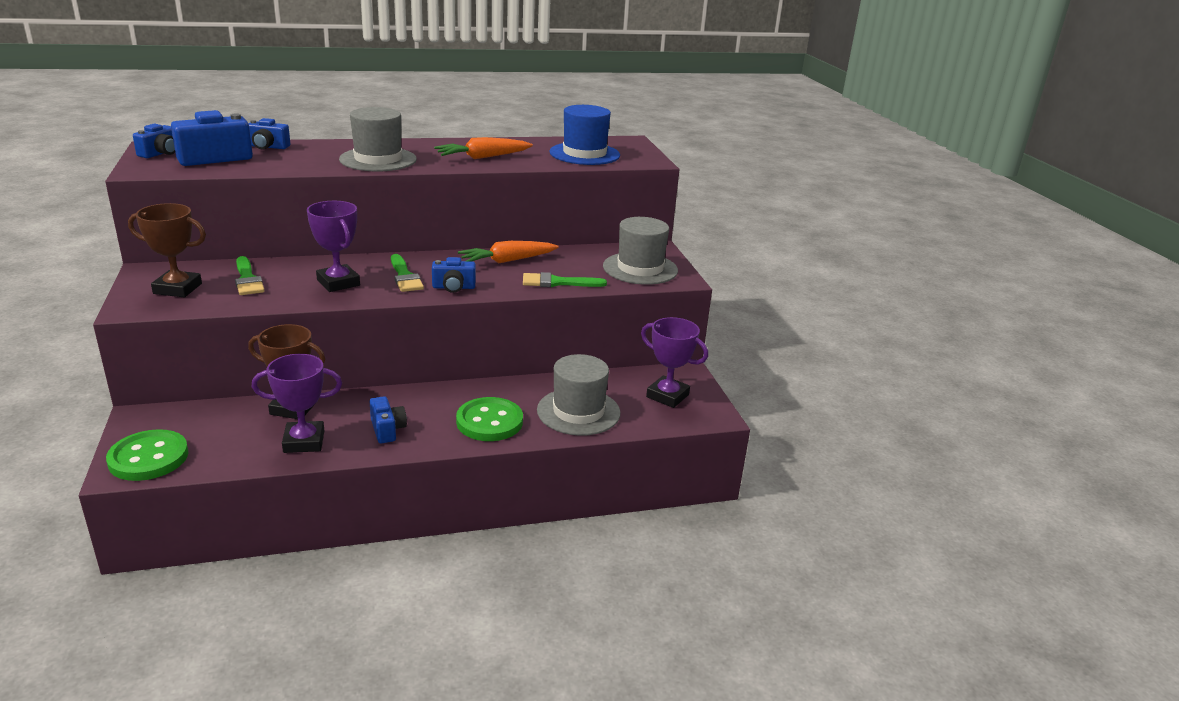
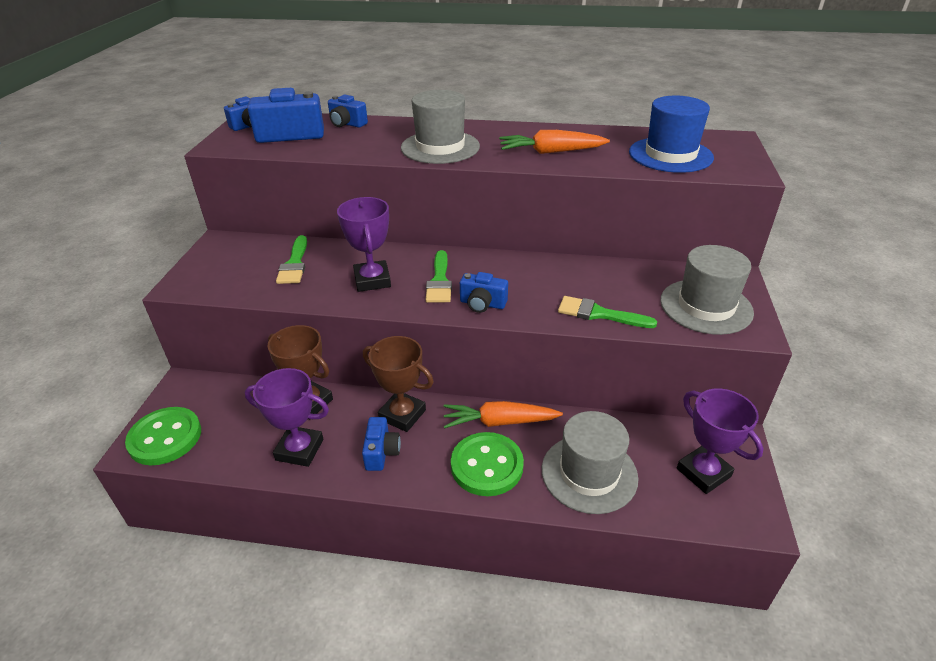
camera: 25 degrees right, 10 degrees up
(177, 288) = (231, 267): brown trophy -> brown trophy (402, 415)
(507, 261) = (554, 273): orange carrot -> orange carrot (499, 422)

